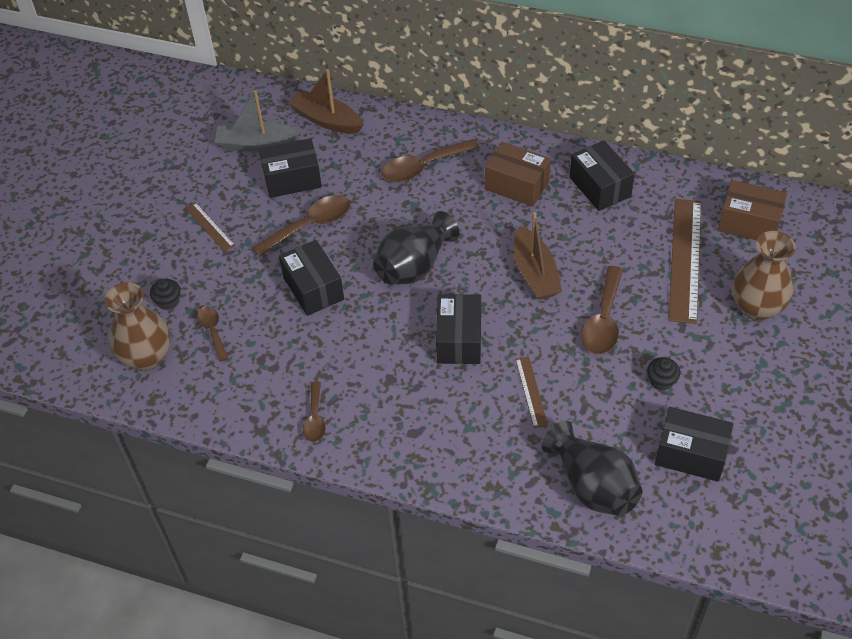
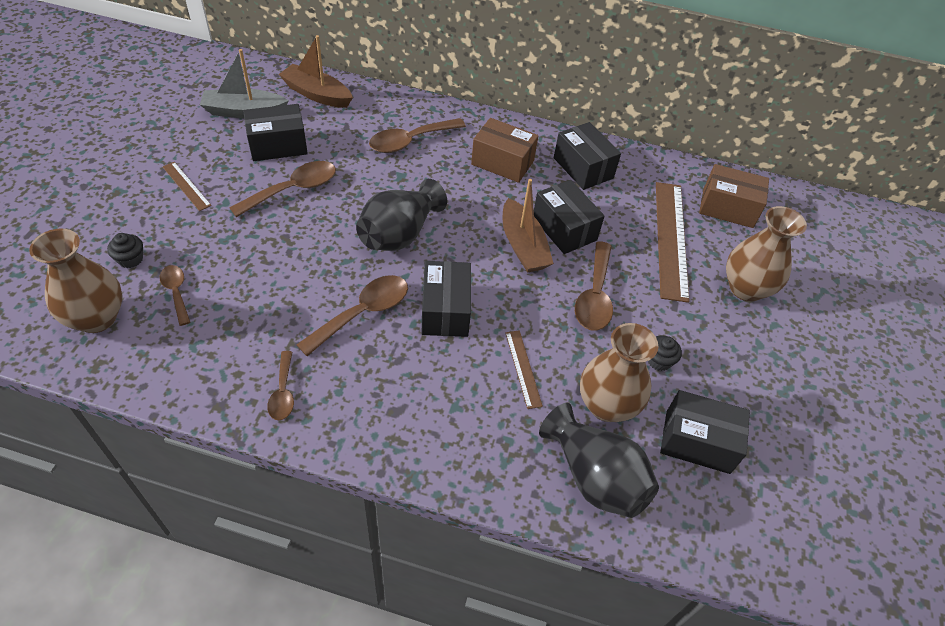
camera: 10 degrees left, 0 degrees up
(313, 288) = (292, 252): black box -> black box (564, 228)
(382, 344) = (363, 313): none -> brown spoon
(608, 423) = (607, 405): none -> brown vase

